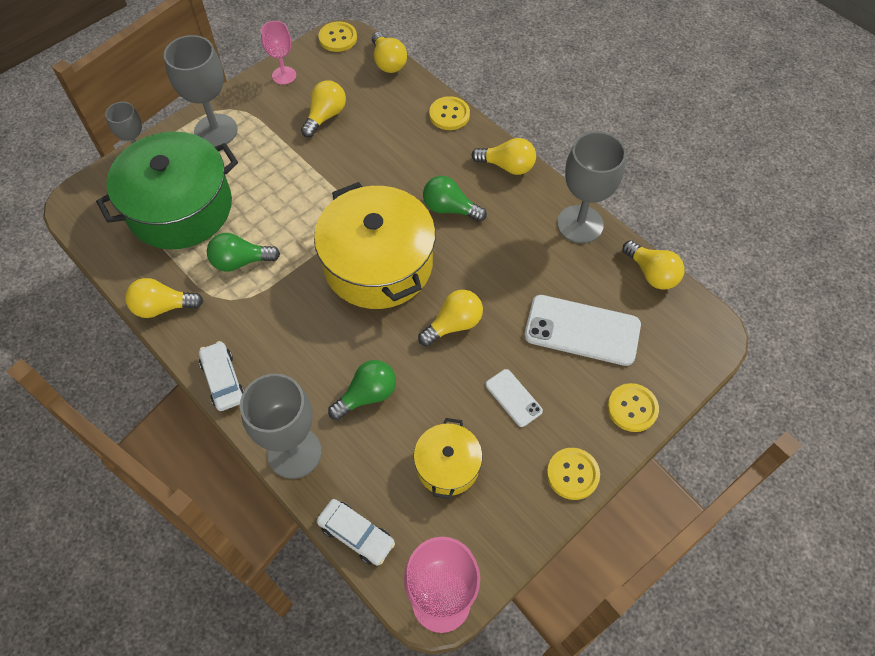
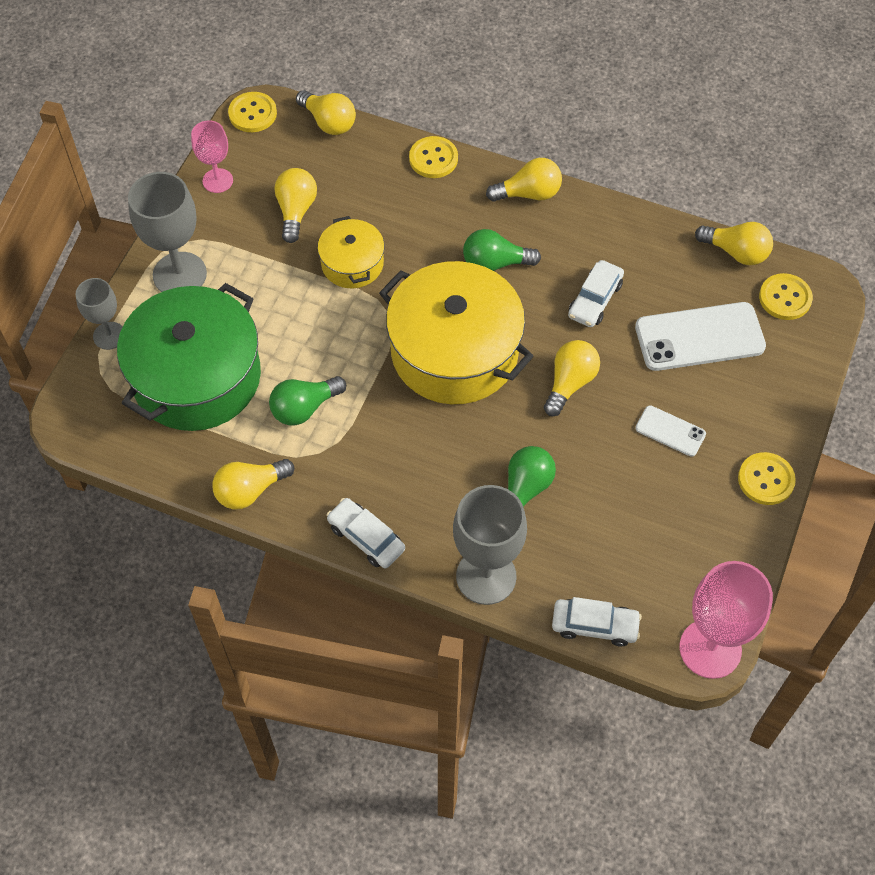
camera: 25 degrees left, 0 degrees up
(447, 465) = (644, 523): yellow pot -> yellow pot (352, 264)
(512, 267) = (595, 300): none -> white car
(580, 224) = (638, 228): grey goblet -> none
(632, 408) = (787, 394): yellow button -> yellow button (785, 298)

